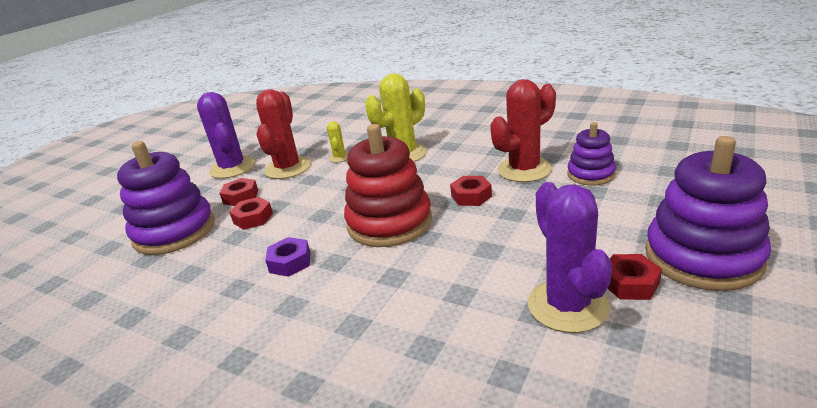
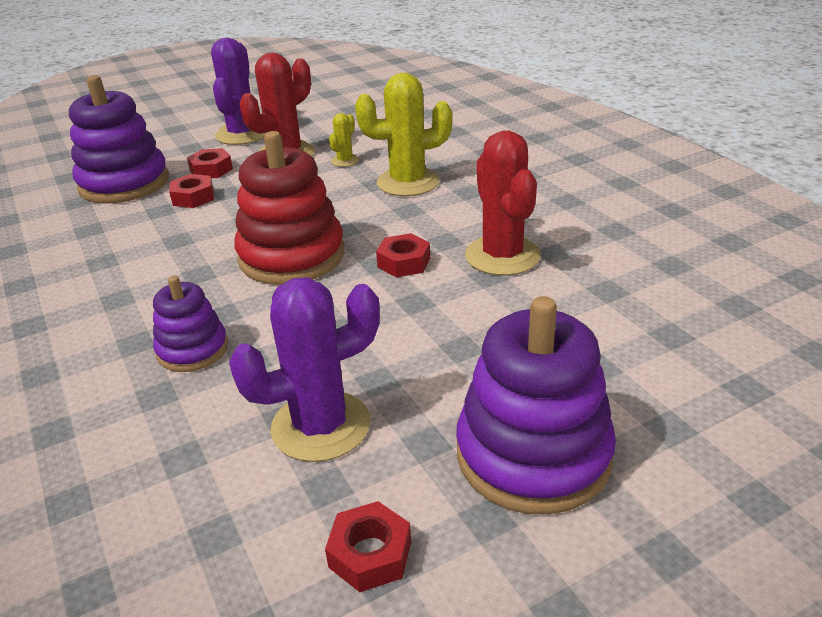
camera: 30 degrees right, 5 degrees up
(290, 262) = (166, 257): purple nut -> none
(524, 170) = (502, 256): red cactus -> red cactus turned 75 degrees clockwise
(567, 305) = (321, 426): purple cactus -> purple cactus turned 45 degrees clockwise
(590, 174) = (566, 295): purple stacking toy -> purple stacking toy (192, 350)
(630, 283) = (412, 438): red nut -> red nut (370, 554)

